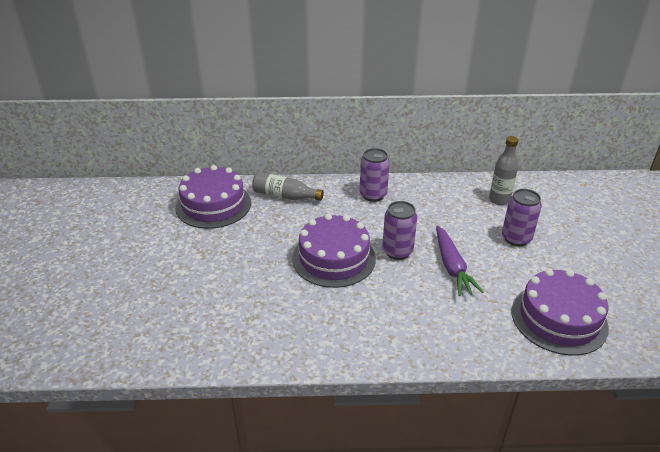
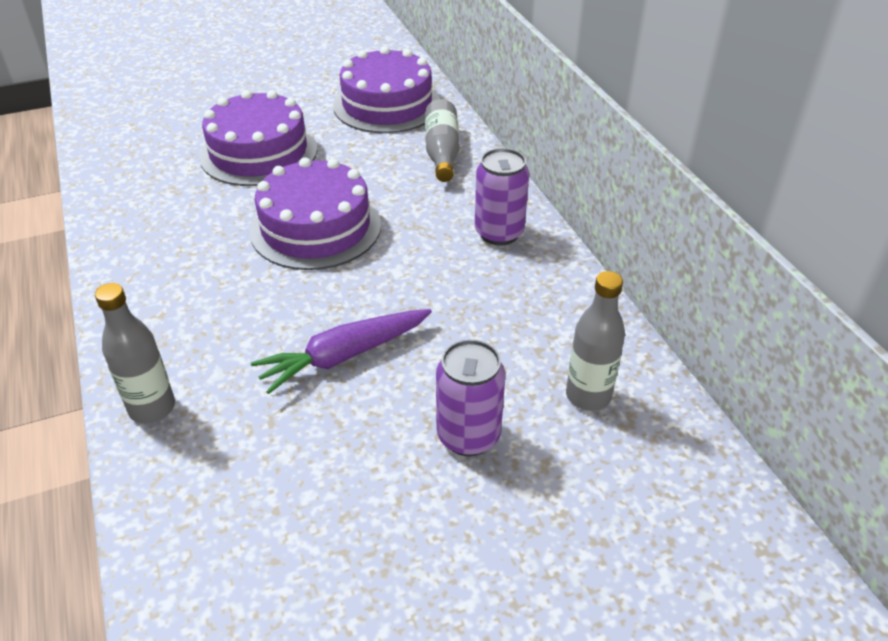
camera: 70 degrees right, 5 degrees up
(397, 251) = (359, 287): purple can -> none
(473, 347) = (152, 408): none -> grey bottle
(559, 318) = (245, 522): purple cake -> purple cake (259, 152)

